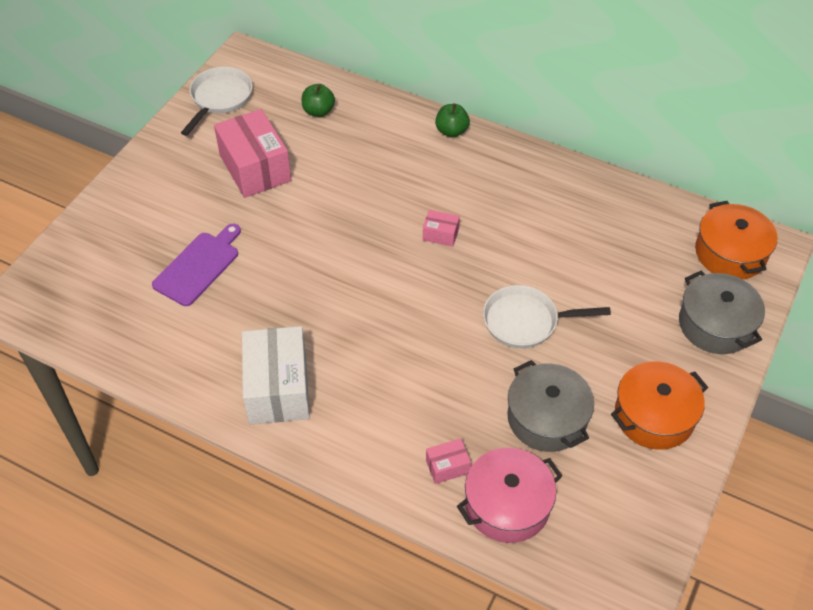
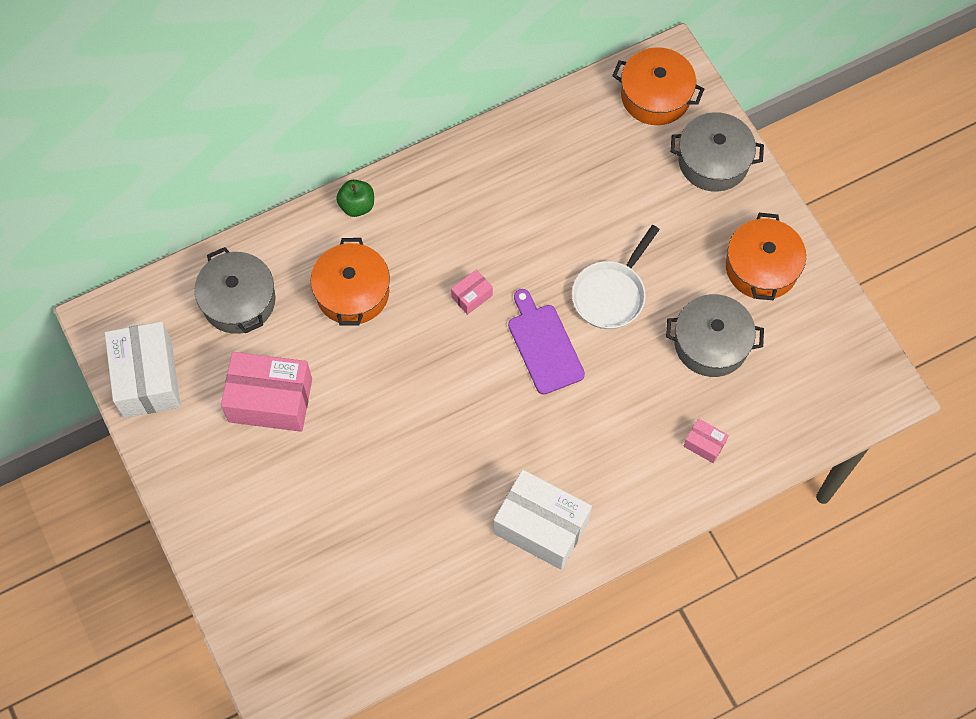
camera: 55 degrees left, 15 degrees up
(199, 266) = (357, 517): purple cutting board -> purple cutting board (544, 345)
(220, 98) = (147, 378): white pan -> white box
(318, 111) = (238, 301): green apple -> grey pot
(380, 166) = (352, 292): none -> orange pot
(447, 466) = (704, 444): pink box -> pink box turned 75 degrees counterclockwise
(507, 505) = (765, 424): pink pot -> none

